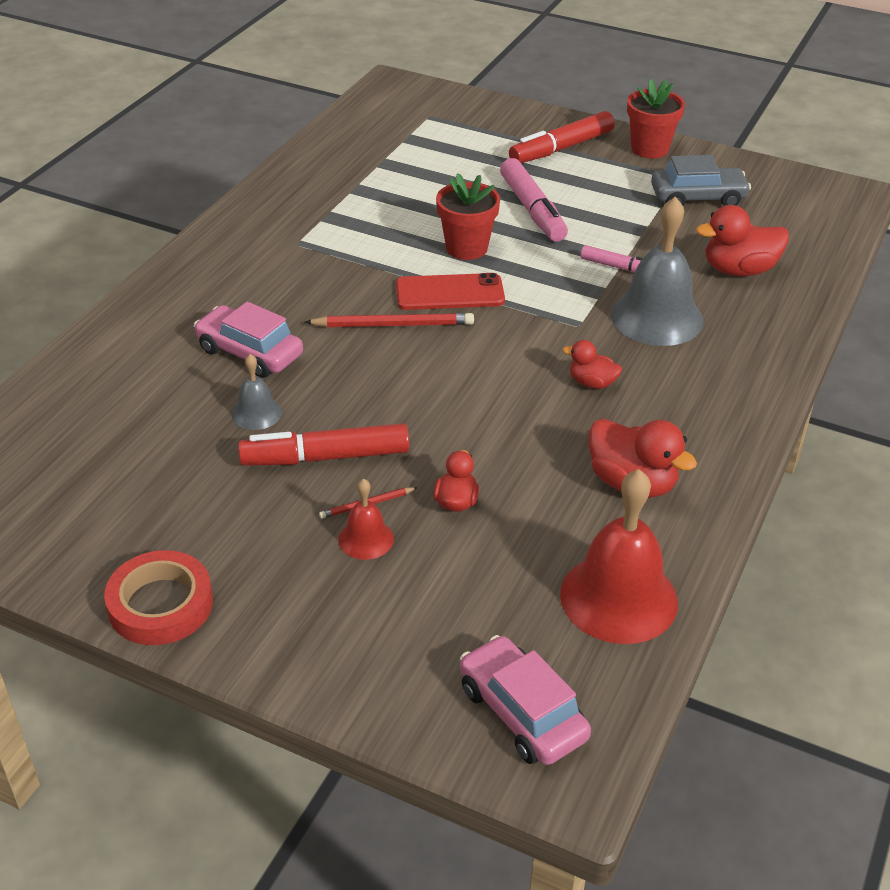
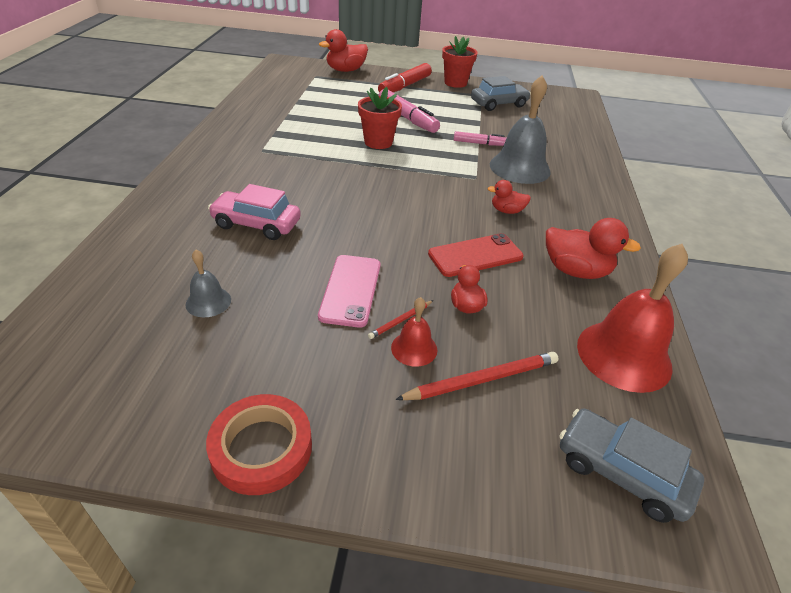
camera: 20 degrees left, 0 degrees up
(256, 413) = (280, 266): grey bell -> grey bell (208, 302)
(326, 457) = (350, 290): red marker -> pink phone
(393, 324) = (354, 192): red pencil -> red pencil (482, 379)
(450, 293) = (382, 169): red phone -> red phone (475, 255)
(522, 712) = (621, 472): pink car -> grey car
(739, 270) = (548, 137): red duck -> red duck (345, 70)

